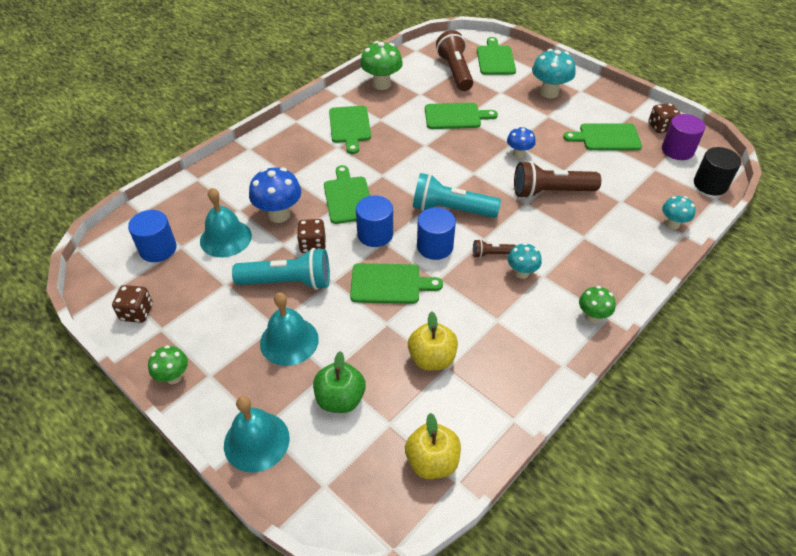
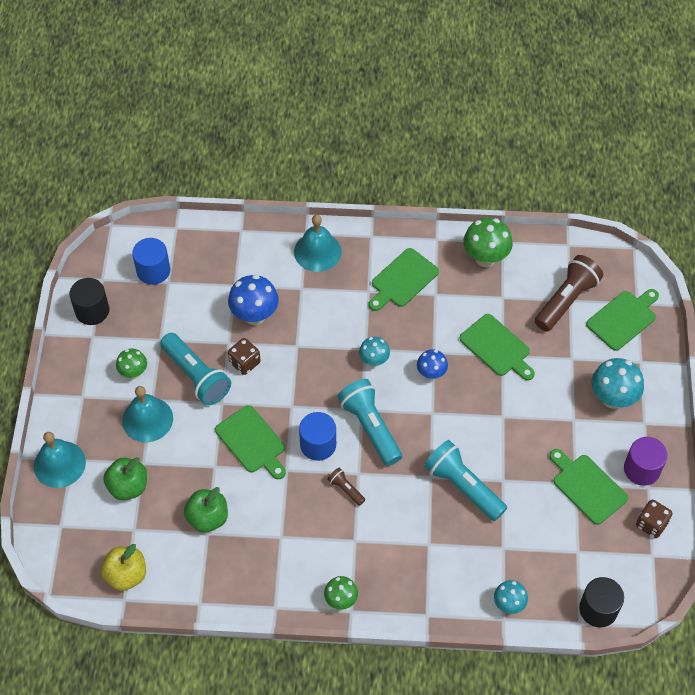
camera: 50 degrees right, 10 degrees up
(137, 313) = (92, 311): brown dice -> black cylinder
(173, 377) = (64, 377): green mushroom -> green mushroom (133, 373)
(225, 238) = (200, 302): turquoise bell -> turquoise bell (317, 251)
(348, 198) = (316, 346): green cutting board -> none
(375, 234) = (293, 395): blue cylinder -> none
(432, 358) = (208, 518): yellow apple -> green apple
(518, 154) = (491, 431): blue mushroom -> blue mushroom (431, 374)
(521, 273) = (344, 523): turquoise mushroom -> turquoise mushroom (374, 361)
(551, 192) = (463, 486): brown flashlight -> turquoise flashlight
(677, 150) = (626, 556): purple cylinder -> purple cylinder (641, 469)

